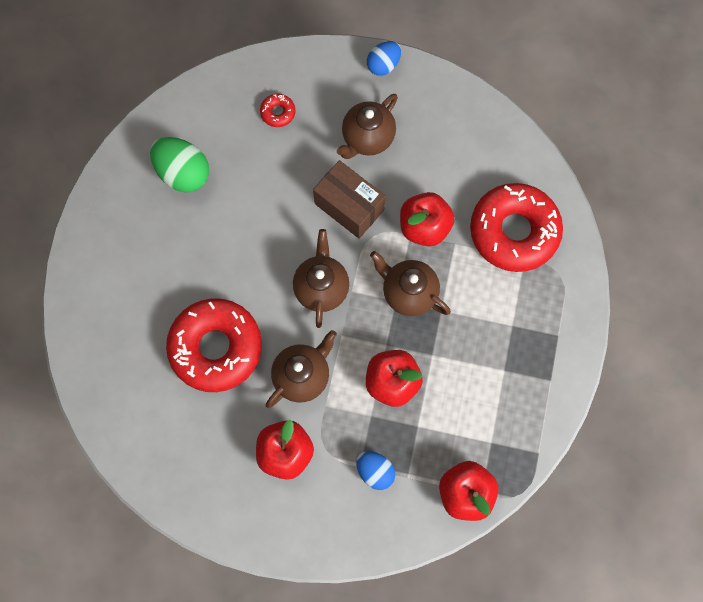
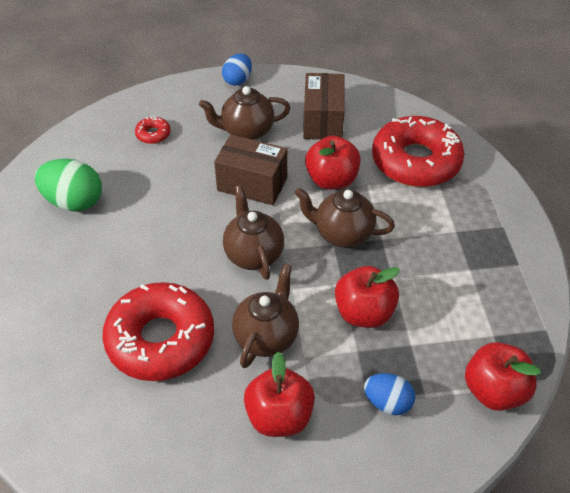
camera: 20 degrees left, 25 degrees down
(367, 138) = (246, 131): brown teapot -> brown teapot turned 60 degrees clockwise
(446, 149) = (323, 121): none -> brown box

